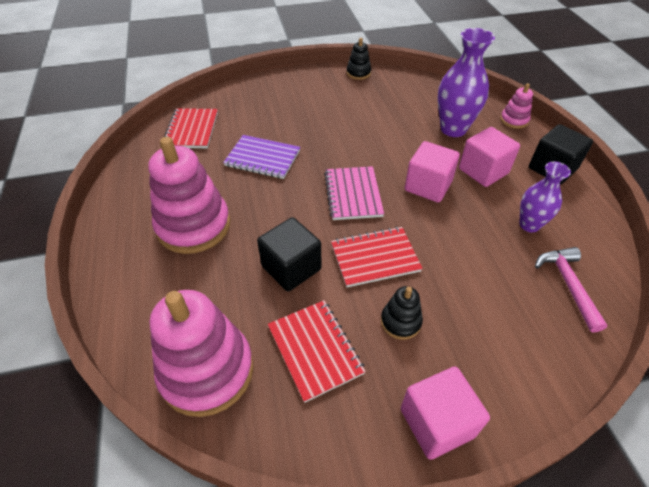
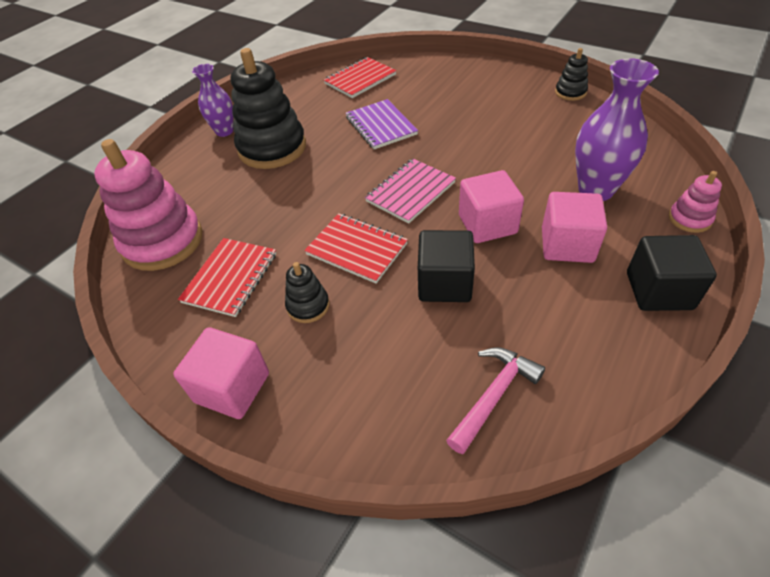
camera: 50 degrees right, 0 degrees up
(193, 226) = (272, 148): pink stacking toy -> black stacking toy
(291, 268) = (291, 215): black cube -> black cube (444, 283)
(529, 225) = (539, 320): purple vase -> purple vase (224, 131)

